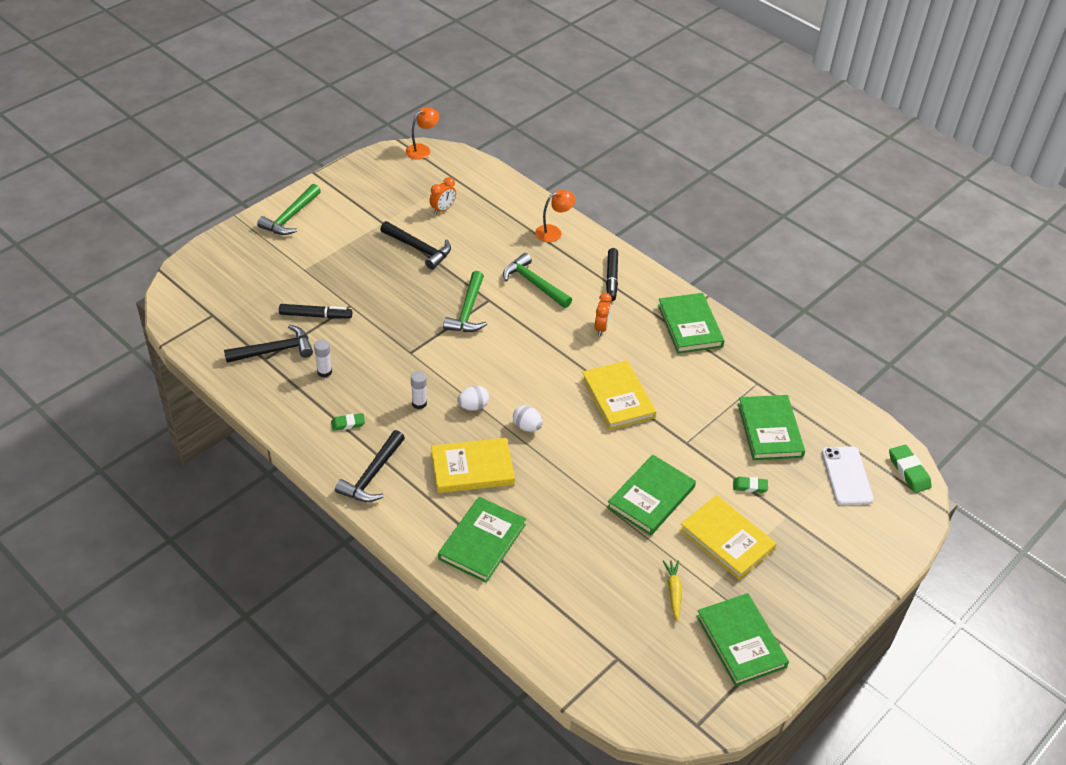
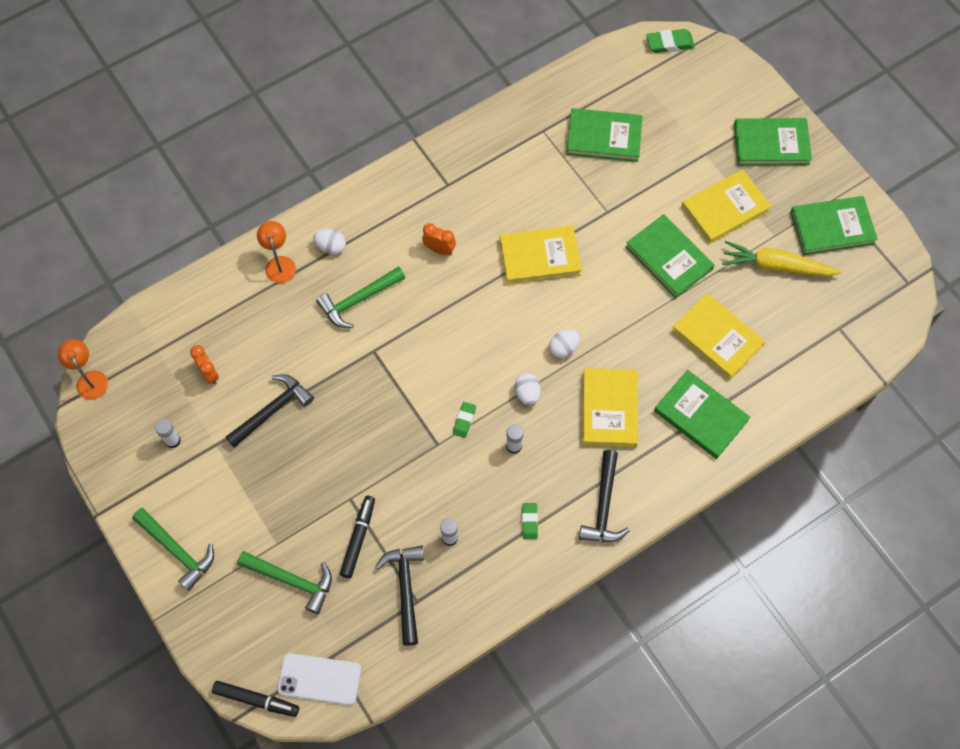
camera: 75 degrees left, 20 degrees up
(372, 475) = (603, 506): black hammer -> black hammer turned 60 degrees clockwise
(381, 199) = (172, 441): none -> white glue stick
(468, 311) = (386, 375): green hammer -> green hammer (292, 580)
(573, 547) = (717, 338): none -> yellow book
(580, 259) = (331, 247): none -> white egg
(611, 278) = (367, 223): black marker -> black marker (256, 700)
(673, 591) = (776, 266): yellow carrot -> yellow carrot, size x1.82
(690, 326) = (454, 167): green book -> green book (771, 144)
(750, 486) = (668, 173): green eraser -> green eraser (464, 420)
(846, 476) = (667, 93): white phone -> white phone (319, 679)

